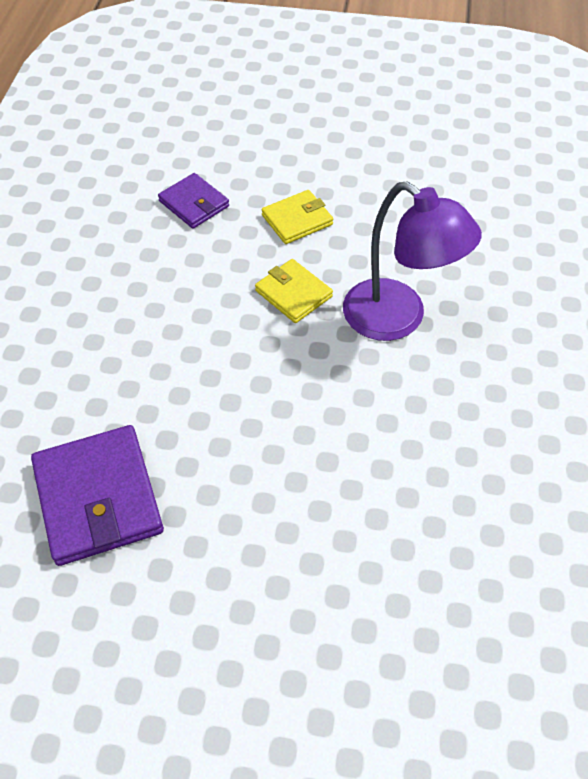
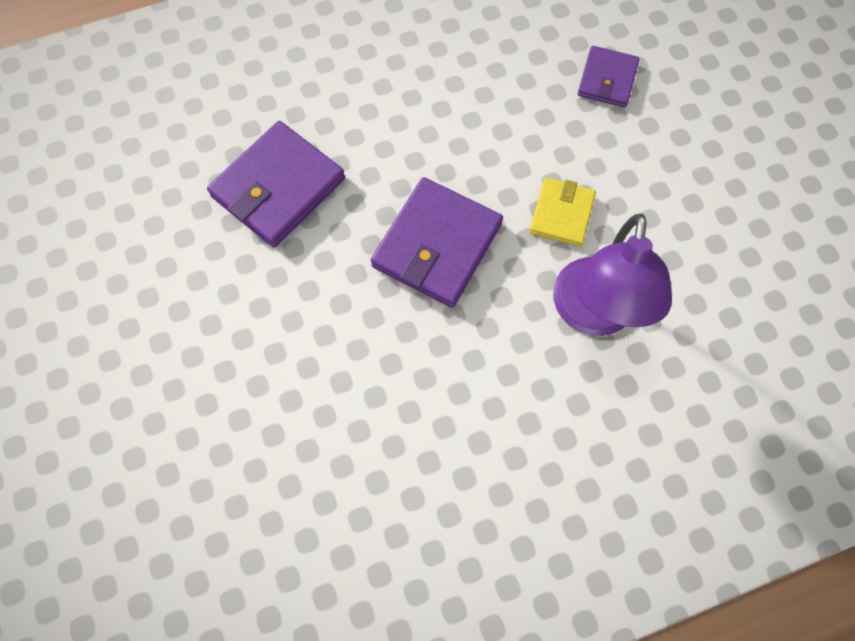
camera: 60 degrees right, 15 degrees up
(258, 395) = (437, 245): none -> purple wallet
(297, 220) = (650, 170): yellow wallet -> none

